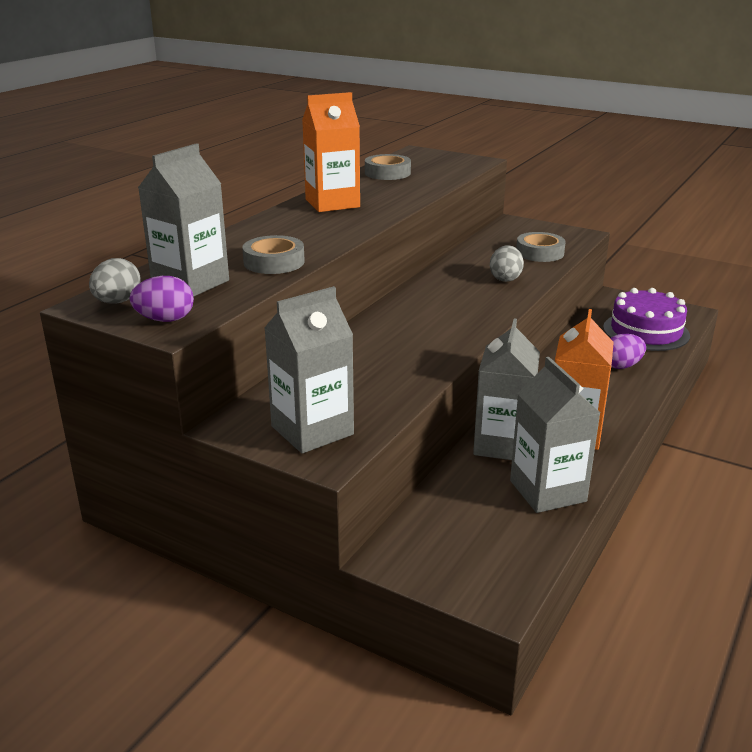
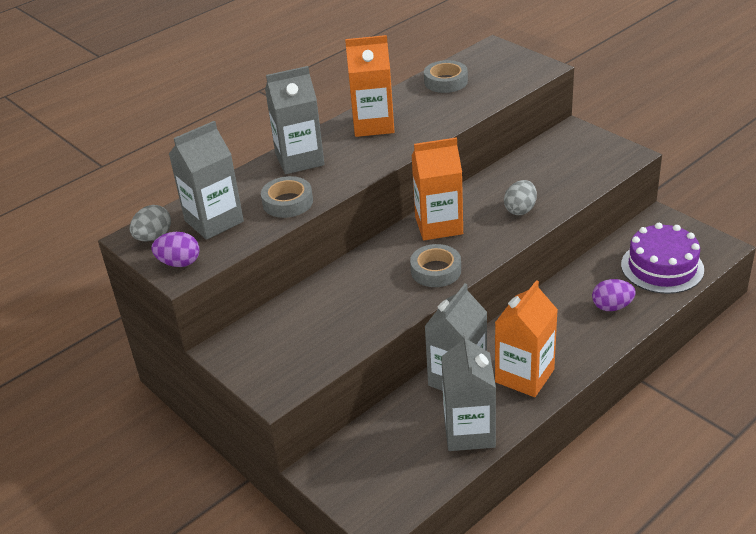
camera: 20 degrees right, 10 degrees up
(312, 430) = (276, 363): grey carton -> grey carton (299, 159)
(428, 297) = (438, 225): none -> orange carton
(540, 253) = (573, 177): grey tape -> grey tape (436, 271)

